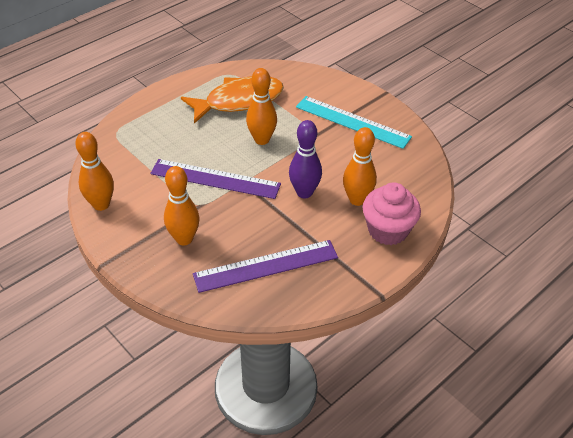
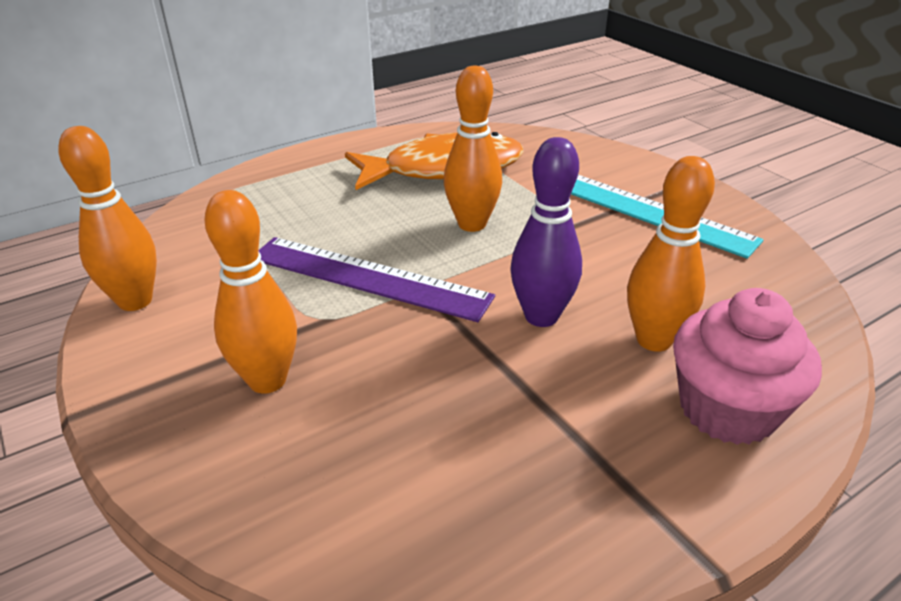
camera: 10 degrees right, 10 degrees down
(266, 266) = (431, 460): purple ruler -> none

